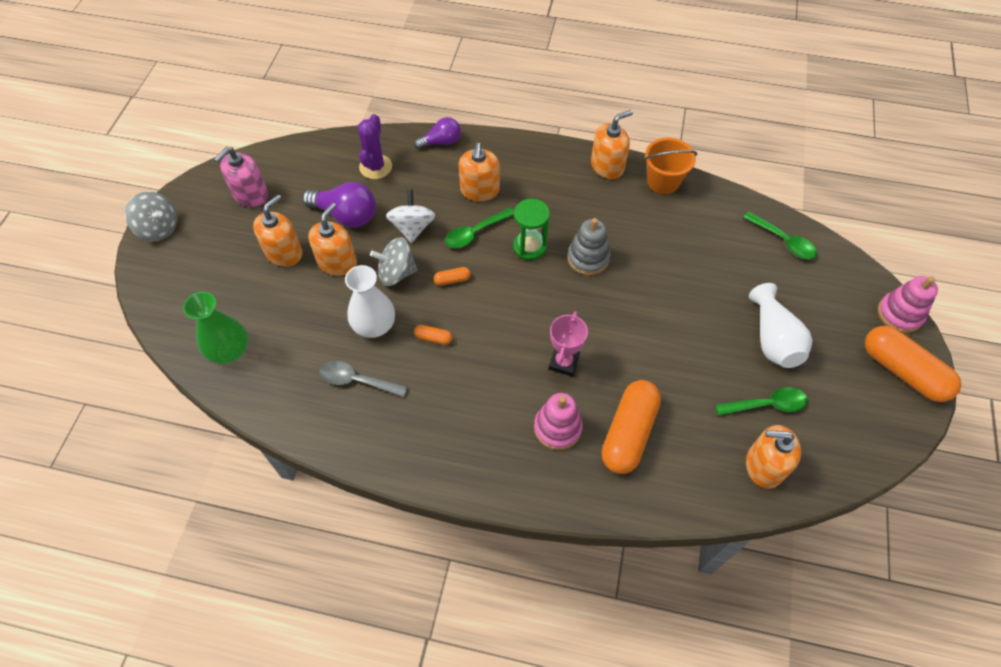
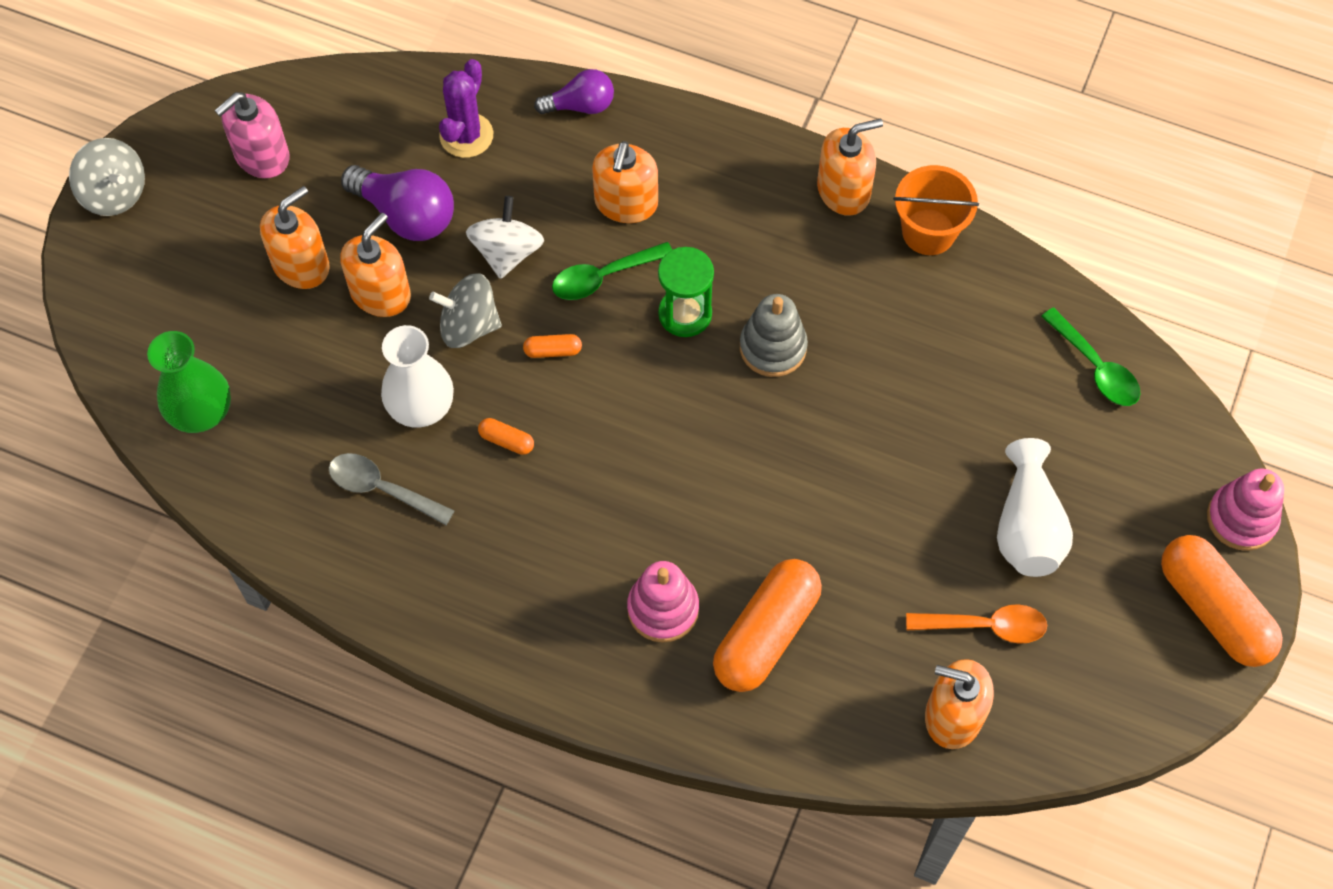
camera: 10 degrees right, 5 degrees up
(563, 362) = (695, 511): pink trophy -> none
(767, 404) = (985, 626): green spoon -> orange spoon

